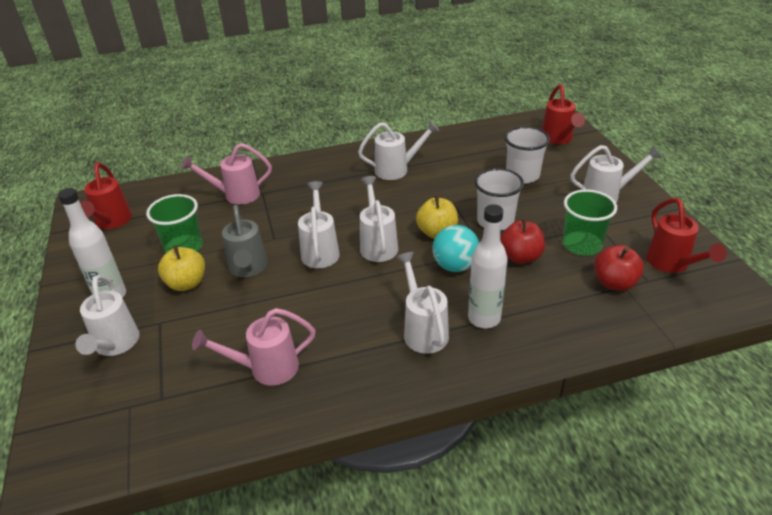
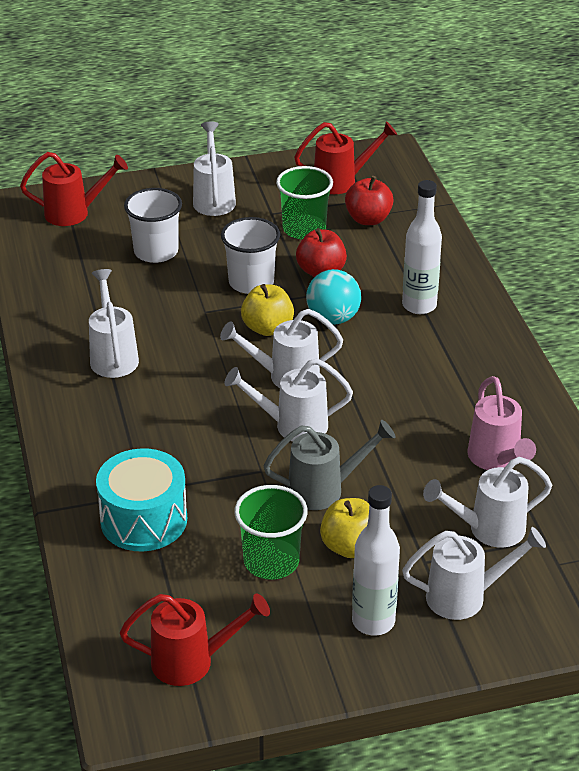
camera: 90 degrees left, 0 degrees up
(236, 195) = (144, 520): pink watering can -> turquoise drum
(423, 330) = (436, 347): white watering can -> white watering can (488, 529)

